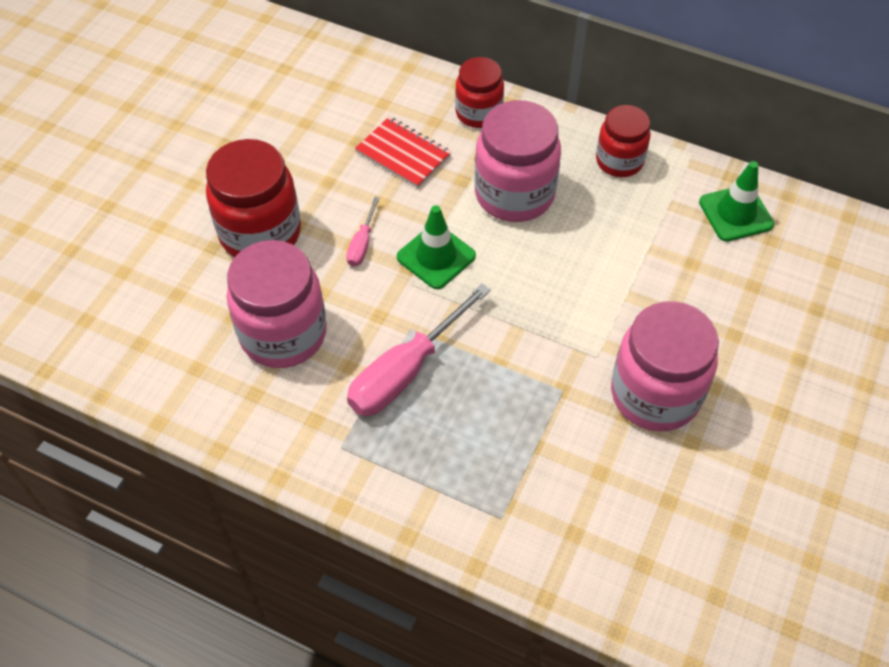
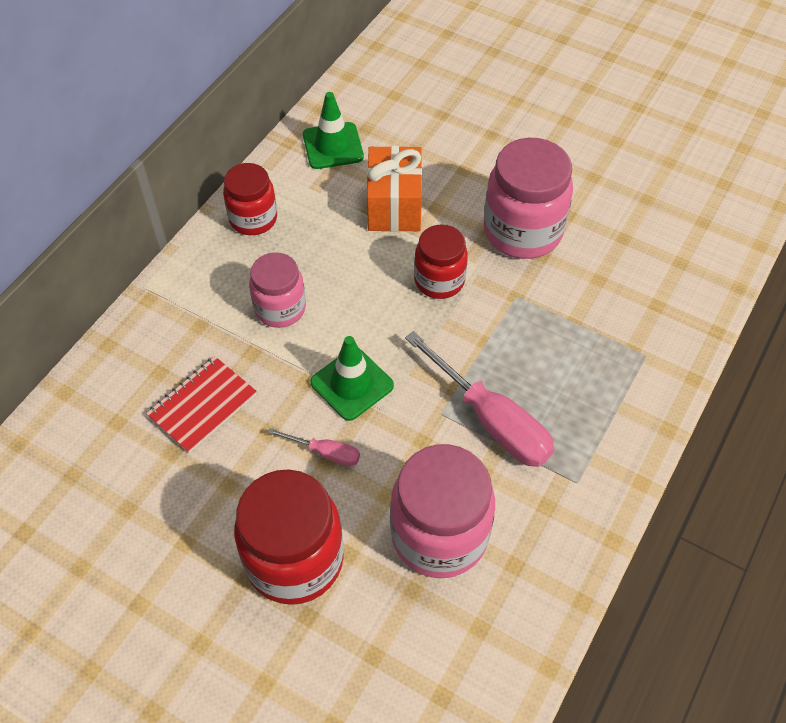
camera: 85 degrees left, 0 degrees up
(478, 113) = (158, 329): red jar -> red jar (439, 280)
(514, 194) = (280, 308): pink jar -> pink jar, size x0.61
(664, 273) = (394, 206): none -> orange gift

